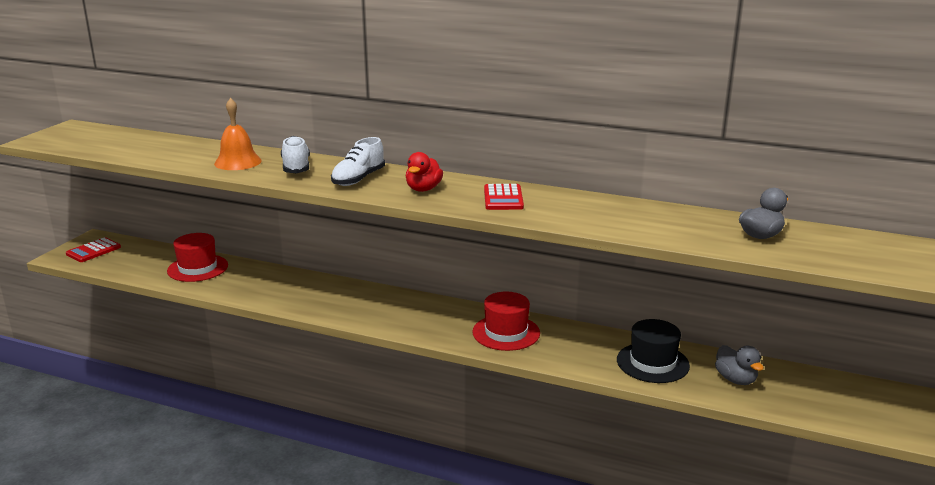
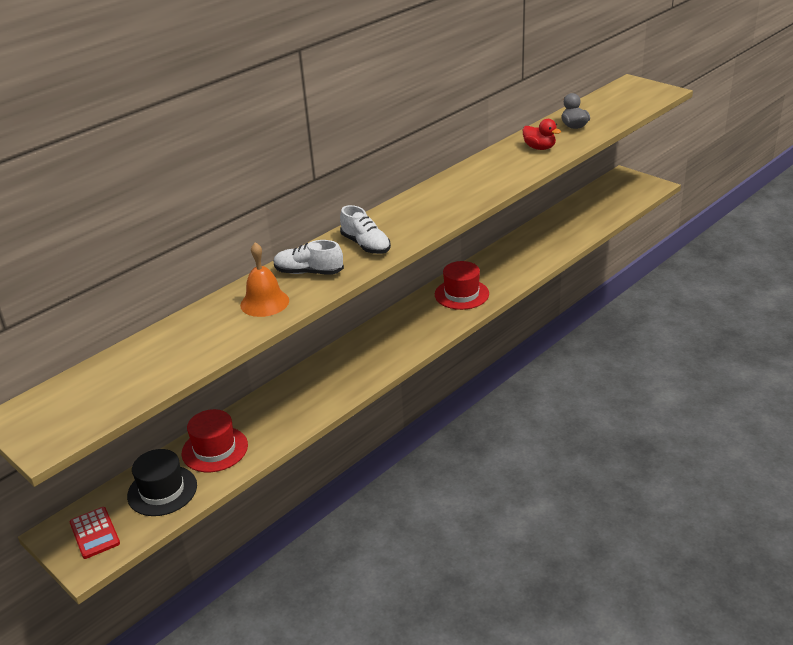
camera: 65 degrees left, 10 degrees up
(423, 189) = (412, 220): red duck -> red duck (539, 148)
(503, 198) = (455, 192): red calculator -> none
(652, 363) = (535, 247): black hat -> black hat (162, 491)
(735, 379) = (569, 225): grey duck -> none

